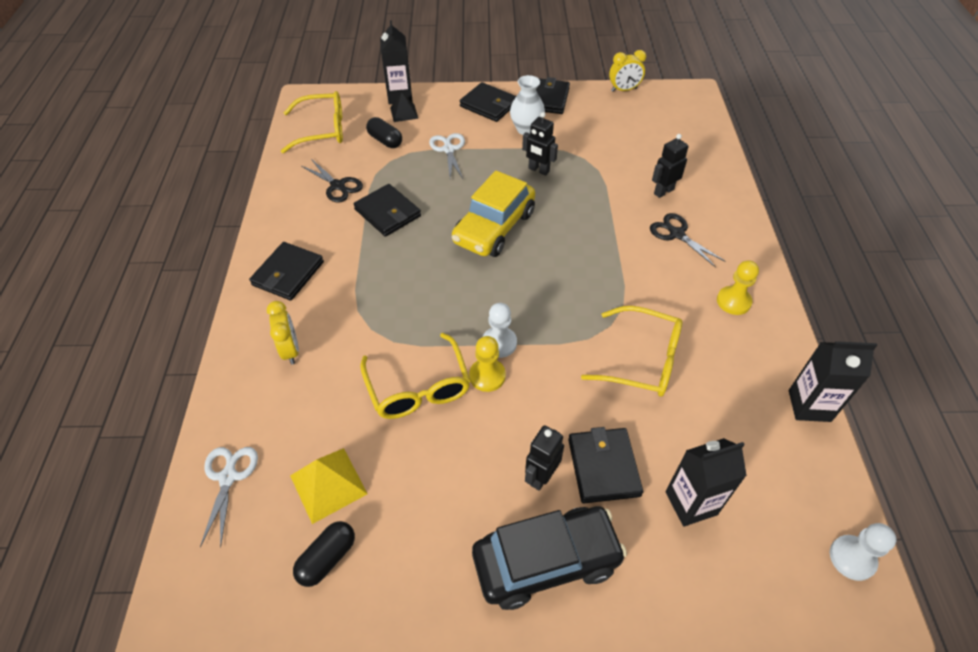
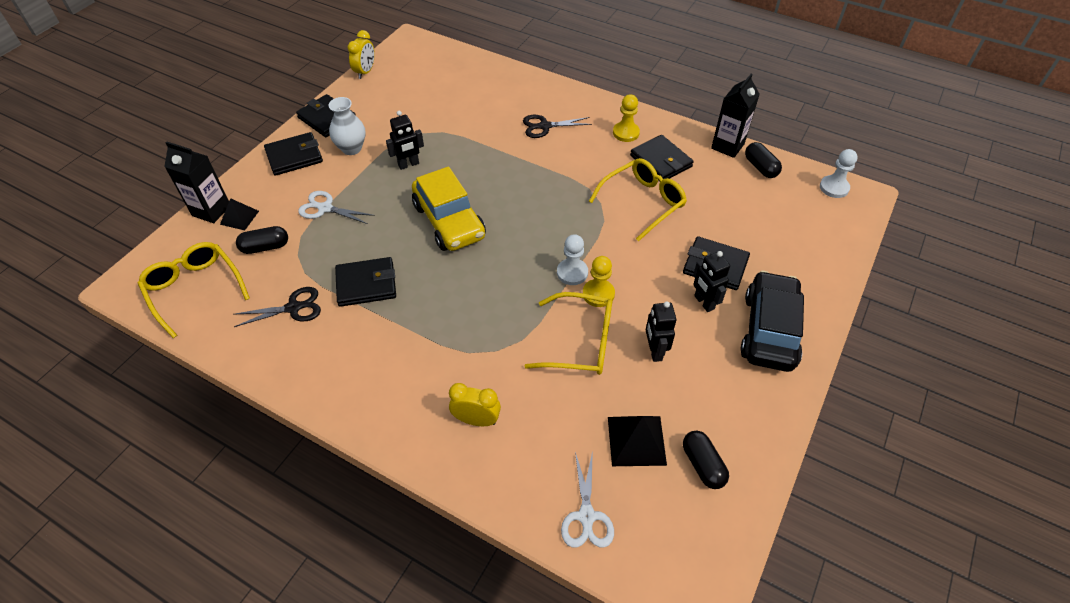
camera: 60 degrees left, 0 degrees up
(228, 477) = (586, 516): white scissors -> white scissors turned 120 degrees counterclockwise
(288, 273) = (379, 390): black wallet -> black wallet (661, 161)
(321, 130) = (195, 290): yellow glasses -> yellow glasses turned 60 degrees counterclockwise
(328, 484) = (636, 440): yellow pyramid -> black pyramid
(663, 191) = (497, 110): black robot -> black robot (654, 351)
(691, 503) = (764, 236): black carton -> none
(806, 455) = (760, 167): none -> black capsule

